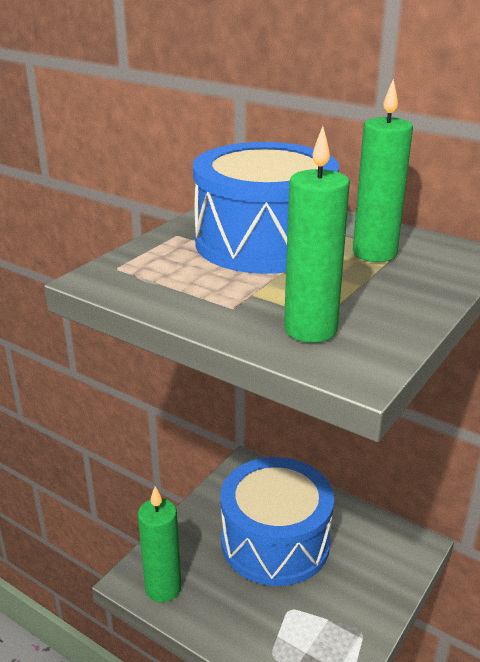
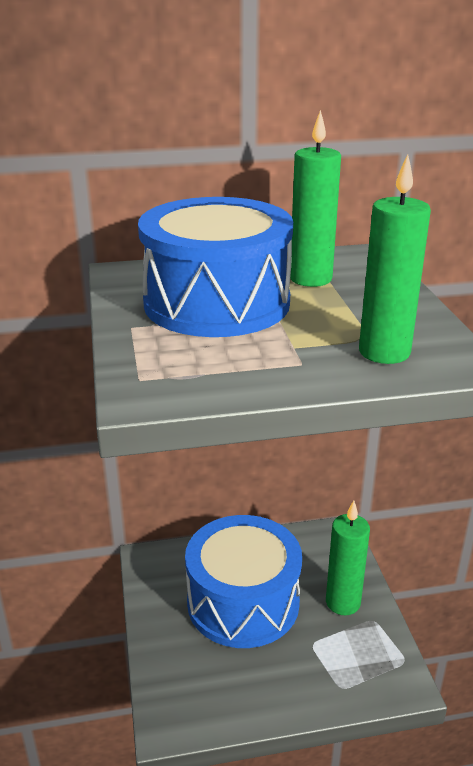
camera: 45 degrees left, 0 degrees up
(163, 588) = (202, 708): green candle -> green candle (343, 602)

